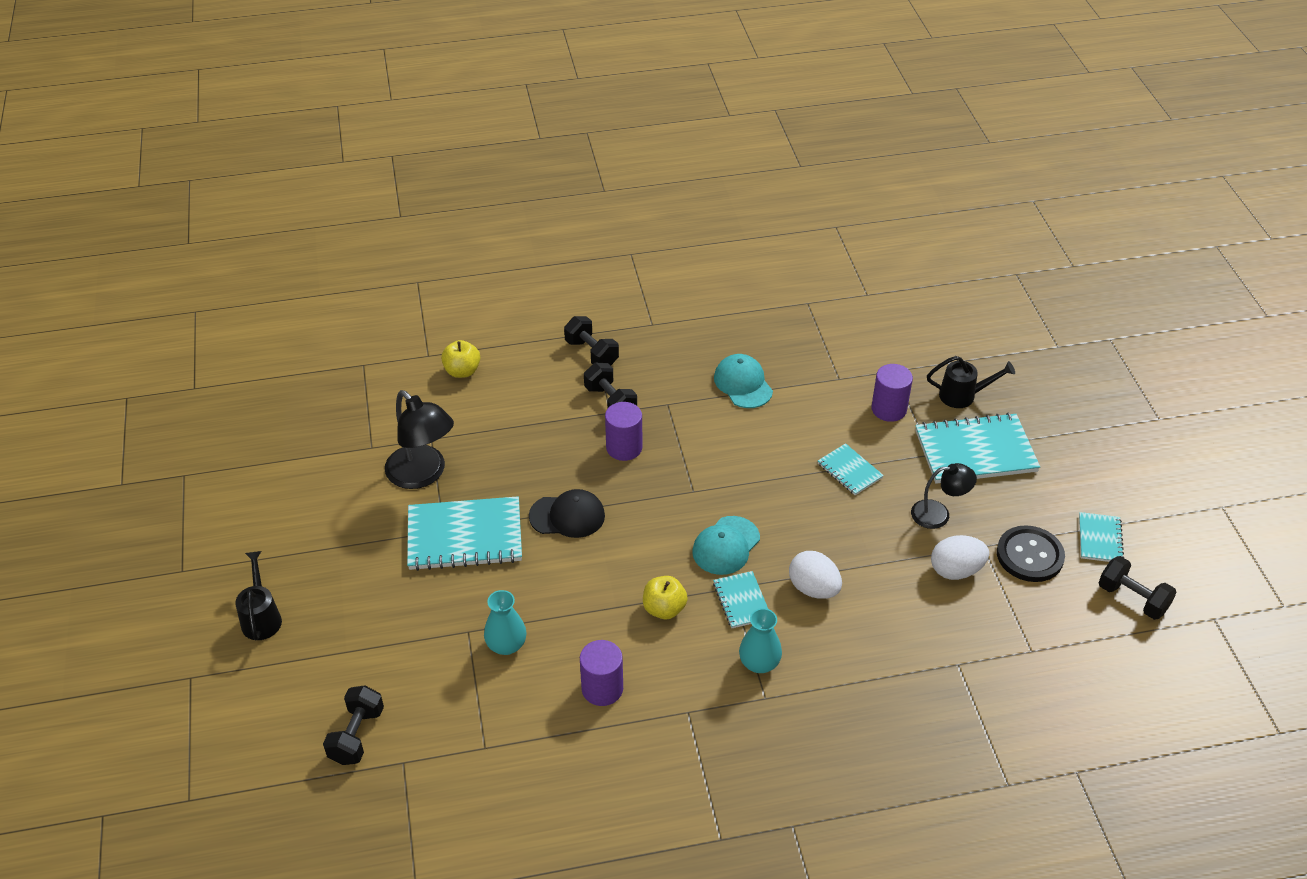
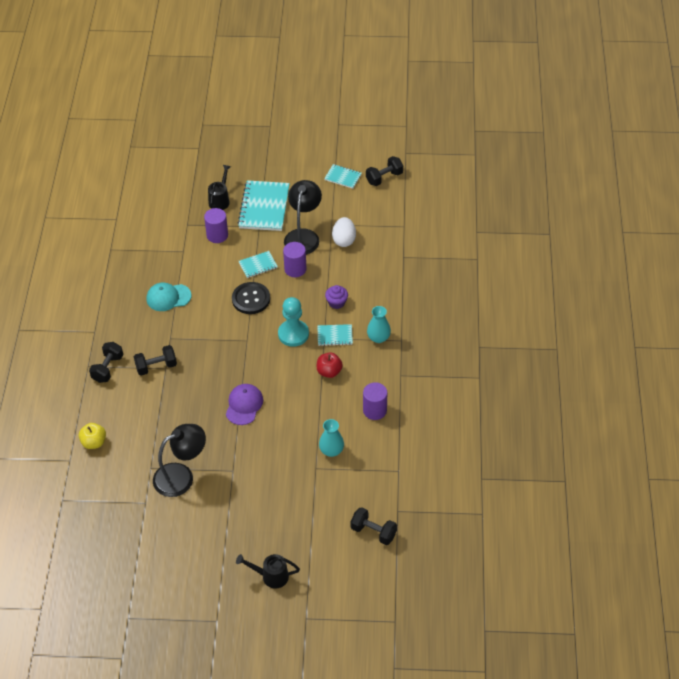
camera: 75 degrees left, 5 degrees up
(465, 536) = (241, 460): turquoise notebook -> none
(567, 516) = (244, 405): black cap -> purple cap
(592, 353) = (107, 368): black dumbbell -> black dumbbell turned 45 degrees counterclockwise
(624, 447) = (198, 367): purple cylinder -> purple cylinder (295, 269)
(664, 609) = (329, 372): yellow apple -> red apple
(726, 546) = (293, 334): turquoise cap -> turquoise pawn
(813, 589) = (336, 302): white egg -> purple cupcake
(938, 514) = (303, 236): black lamp -> black lamp, size x1.61
(1029, 555) = (344, 208): black button -> black button (251, 299)

